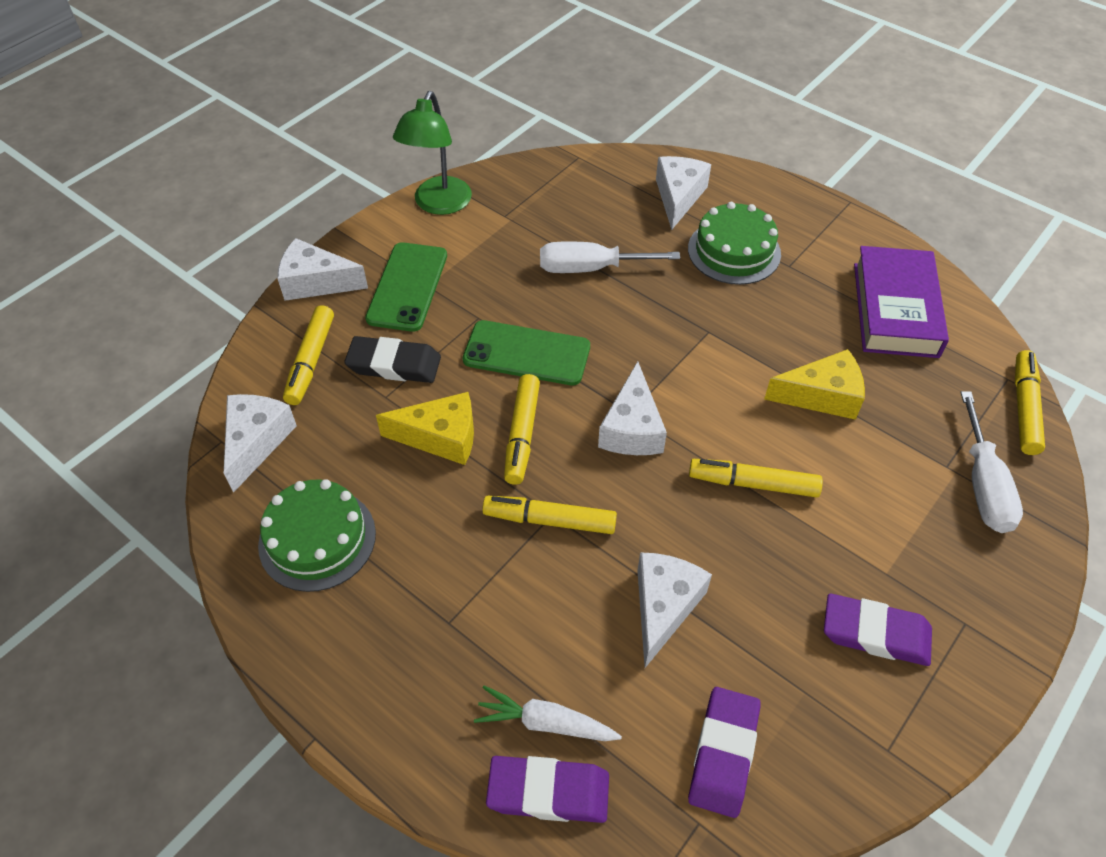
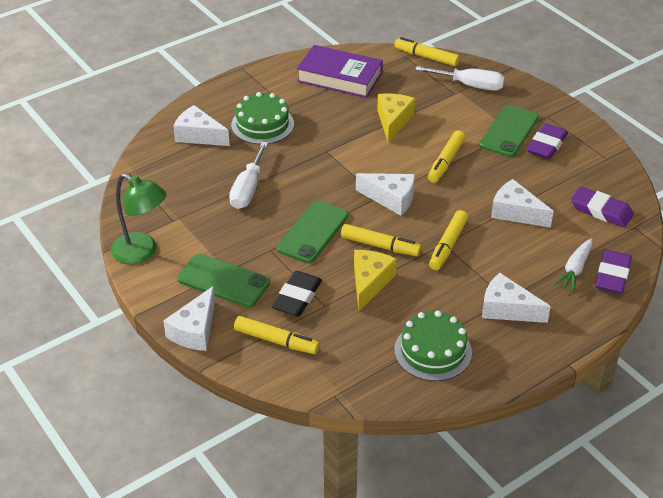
camera: 75 degrees left, 10 degrees down
(256, 442) = (342, 376): white cheese -> white cheese (507, 309)
(883, 565) = (509, 131): none -> green phone

